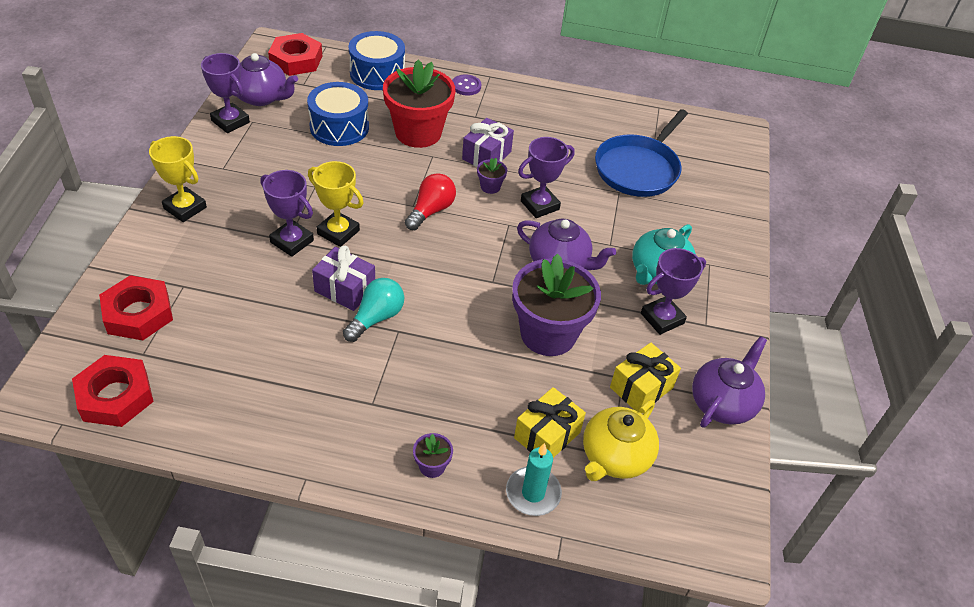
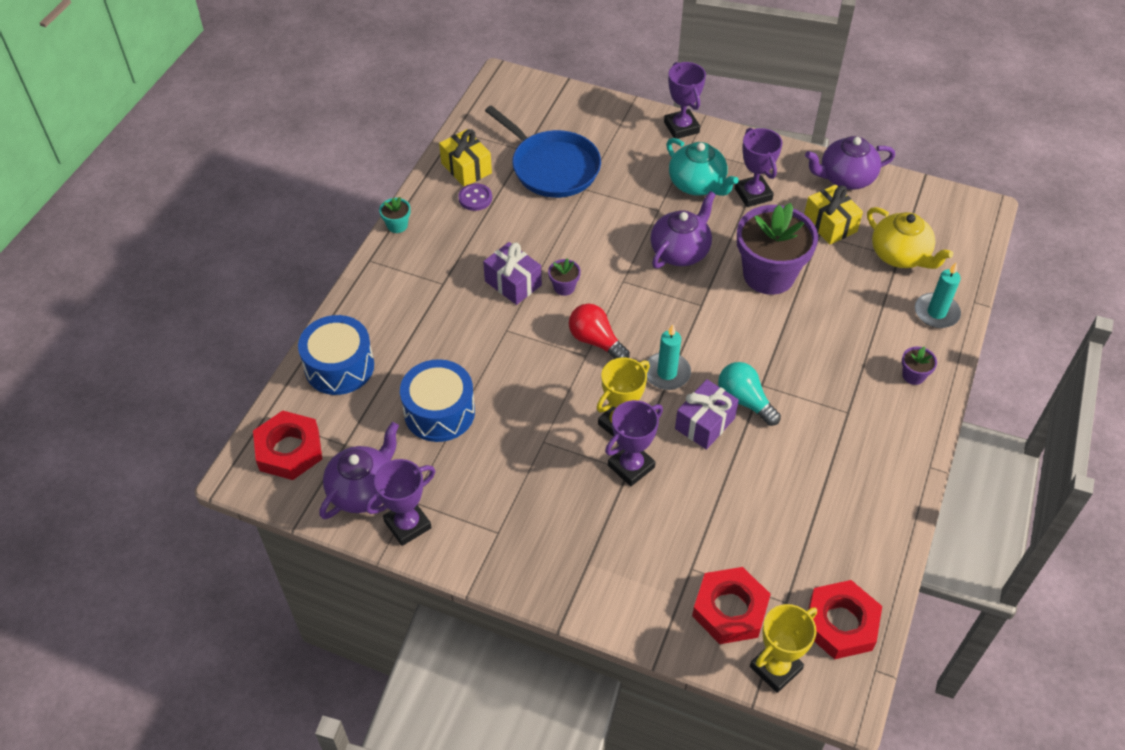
camera: 75 degrees left, 5 degrees up
(185, 208) = (565, 570): yellow trophy -> yellow trophy (775, 668)
(401, 260) = (667, 373): none -> turquoise candle
(418, 132) = (463, 338): red flower pot -> none
(466, 86) = (384, 284): purple button -> purple button (475, 198)
(532, 86) = (397, 225): none -> turquoise flower pot
(539, 205) = (597, 252): purple trophy -> purple trophy (681, 127)
(547, 435) = (880, 294): yellow gift -> yellow gift (466, 168)
(722, 403) = (845, 178): purple teapot -> purple teapot turned 60 degrees counterclockwise

